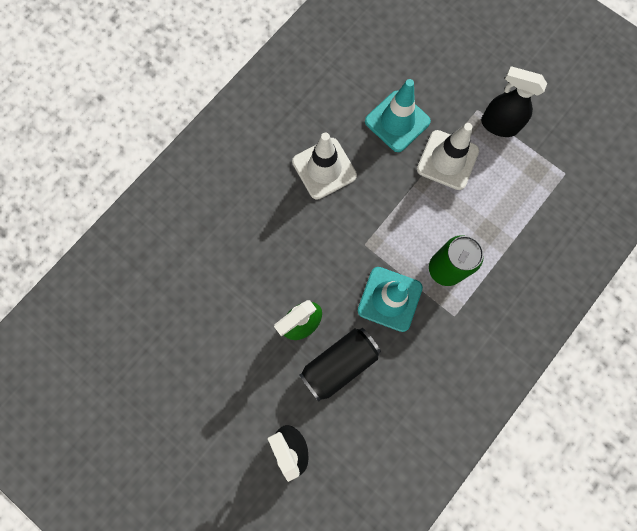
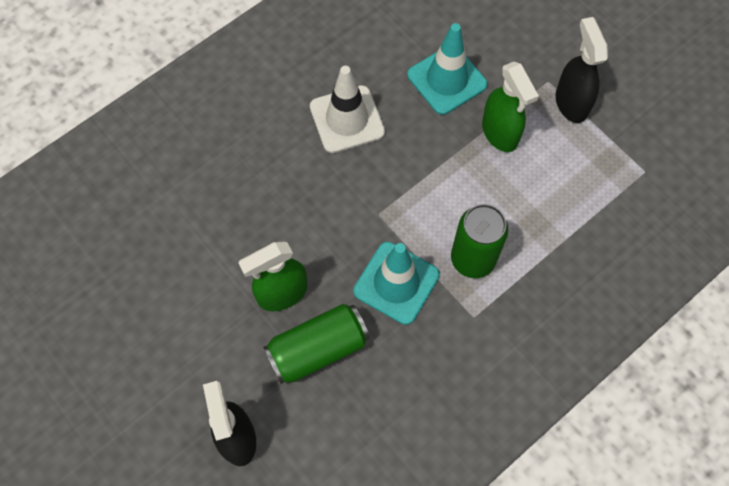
camera: 10 degrees right, 10 degrees down
(339, 364) = (318, 349): black can -> green can
(447, 160) = (500, 133): white traffic cone -> green spray bottle
(498, 125) = (571, 103): black spray bottle -> black spray bottle turned 45 degrees clockwise

